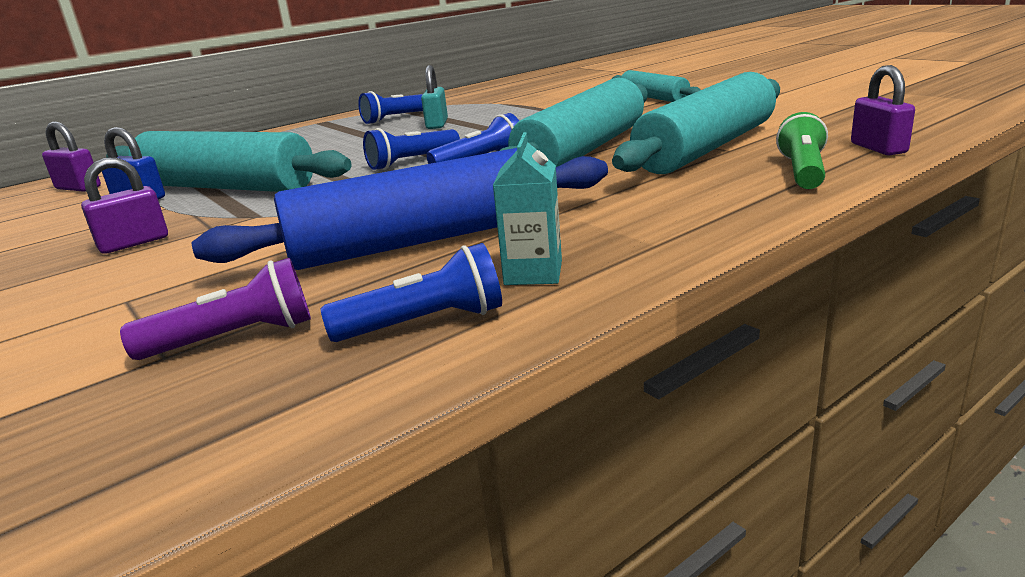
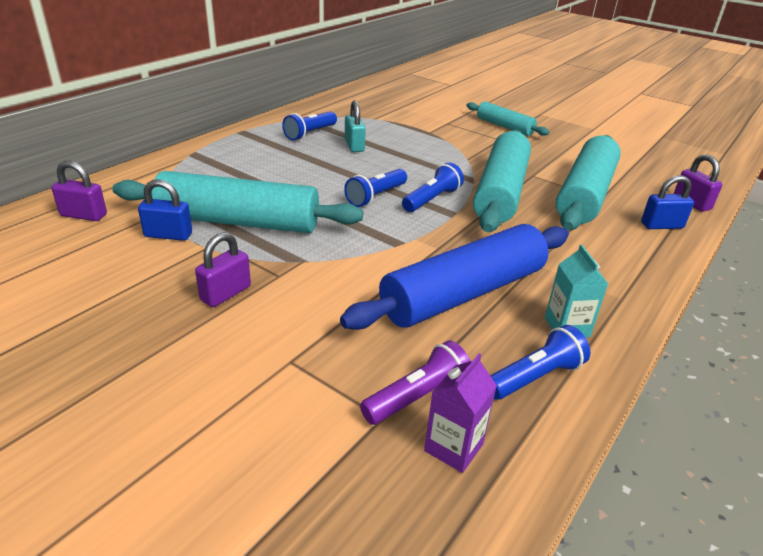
camera: 20 degrees left, 10 degrees up
(216, 392) = (453, 447): none -> purple carton
(802, 171) = (661, 225): green flashlight -> blue padlock

